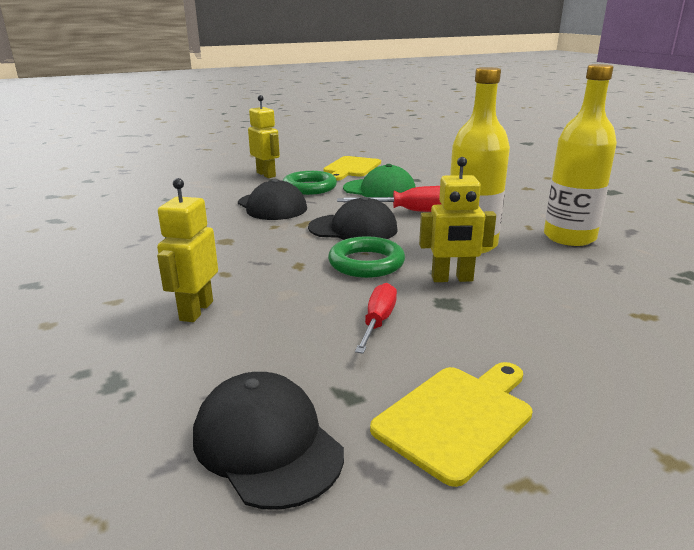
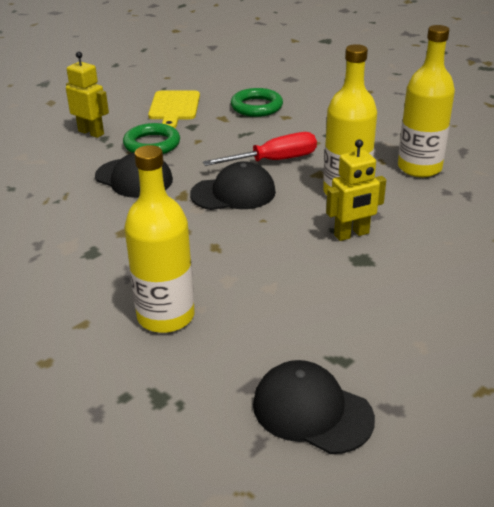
camera: 20 degrees left, 10 degrees up
(196, 311) = (166, 316): yellow robot -> yellow bottle
(366, 263) = (272, 232): green ring -> green ring (256, 107)
(378, 322) = (320, 291): red screwdriver -> none
(379, 190) = (224, 136): green cap -> none
(457, 417) = (421, 357): yellow cutting board -> none

